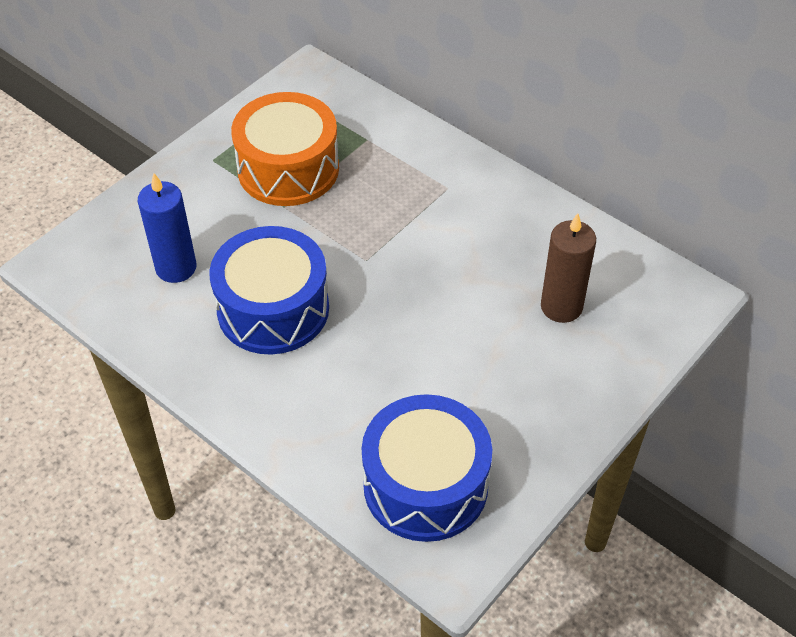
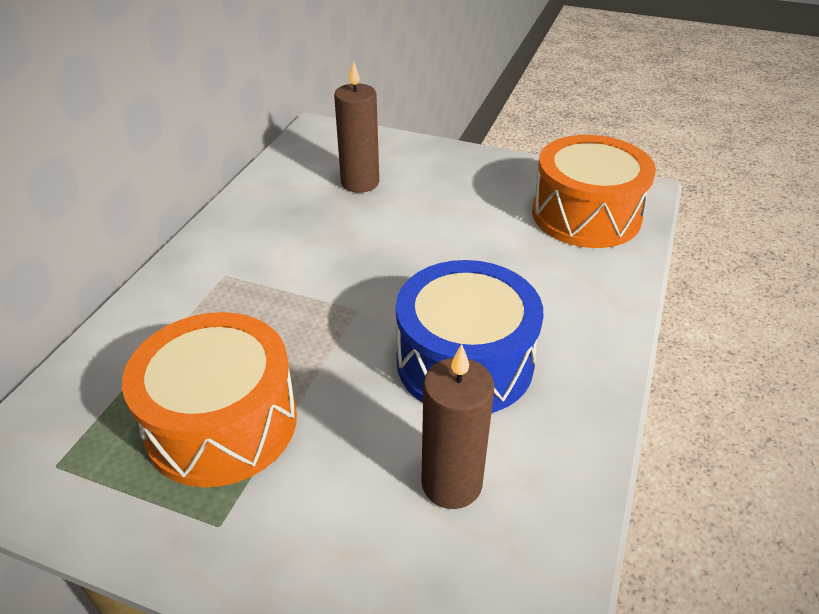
camera: 110 degrees left, 10 degrees down
(176, 268) = (451, 483): blue candle -> brown candle
(425, 485) = (586, 215): blue drum -> orange drum

